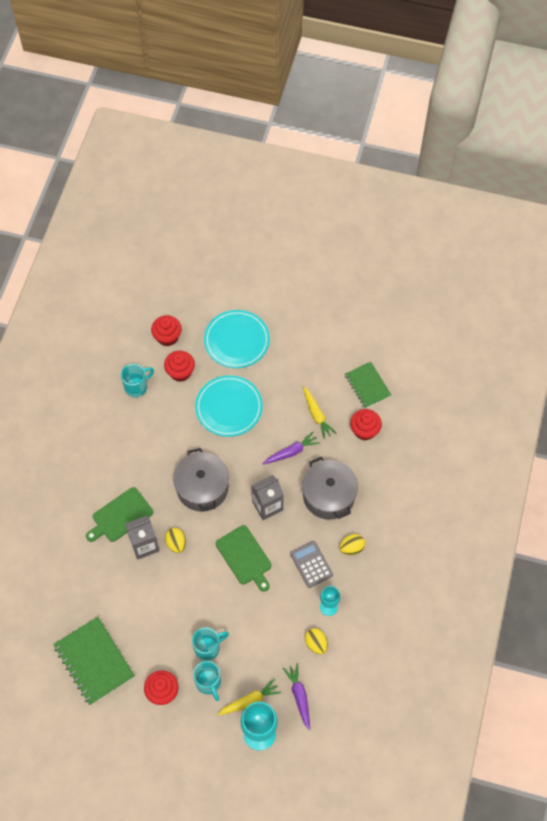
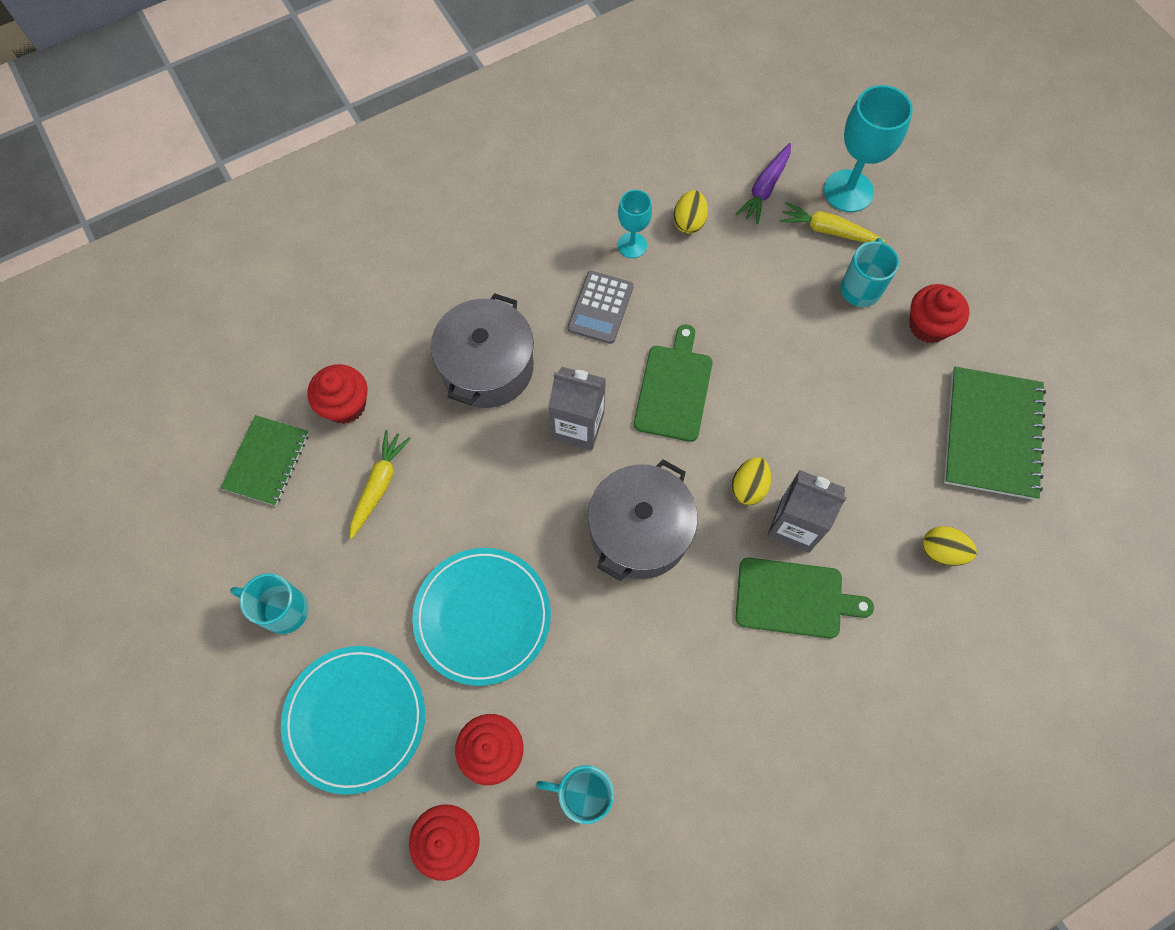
camera: 135 degrees left, 5 degrees up
(208, 648) = (825, 325): turquoise mug -> turquoise mug (283, 610)
(291, 452) = (469, 467): purple carrot -> none
(351, 548) = (531, 283): yellow egg -> yellow egg (941, 551)

